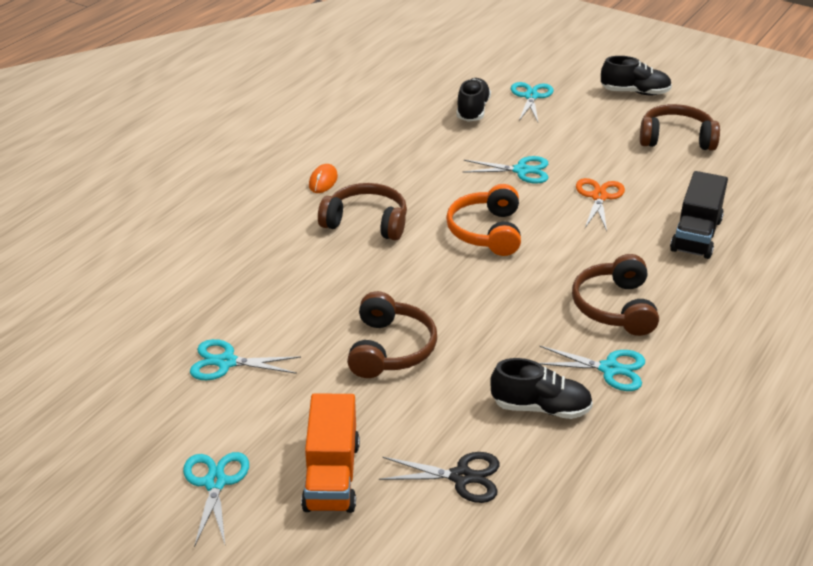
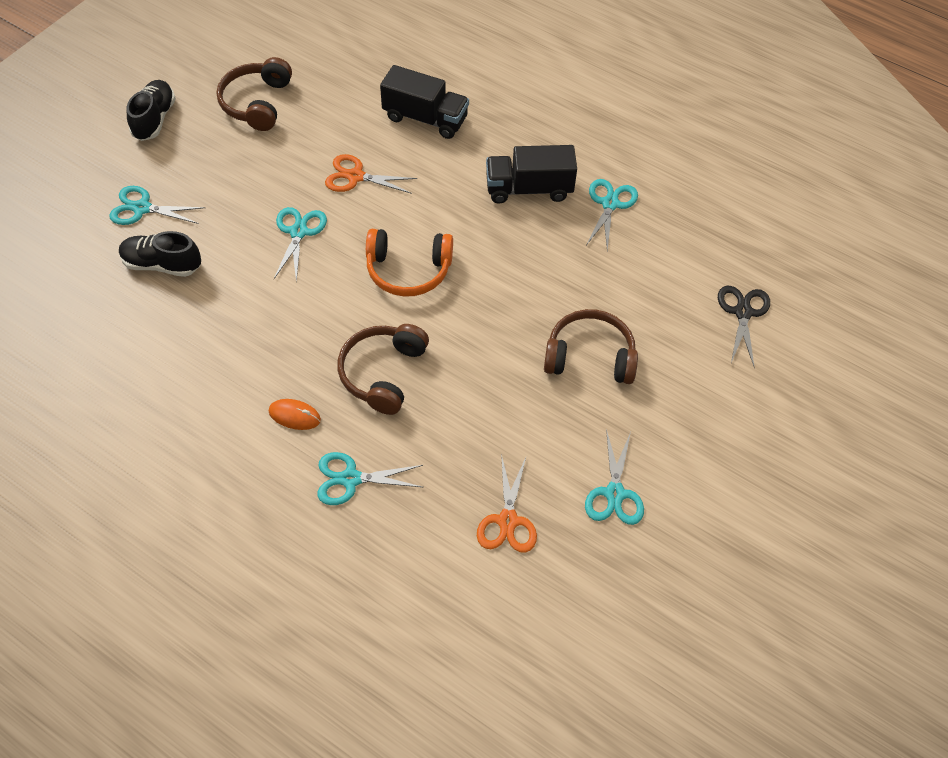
camera: 90 degrees left, 20 degrees up
(207, 295) = (507, 521): none -> orange scissors
(215, 482) = (772, 490): turquoise scissors -> turquoise scissors (350, 479)
(332, 476) = (753, 402): orange truck -> none
(541, 408) = (660, 254): black shoe -> none
(615, 307) = (529, 189): brown headphones -> black truck

